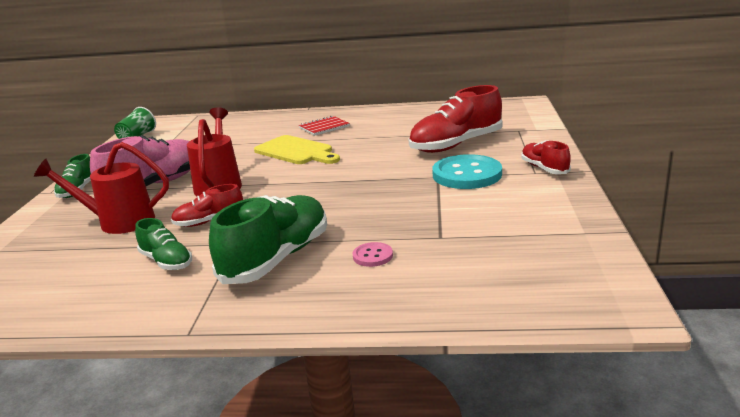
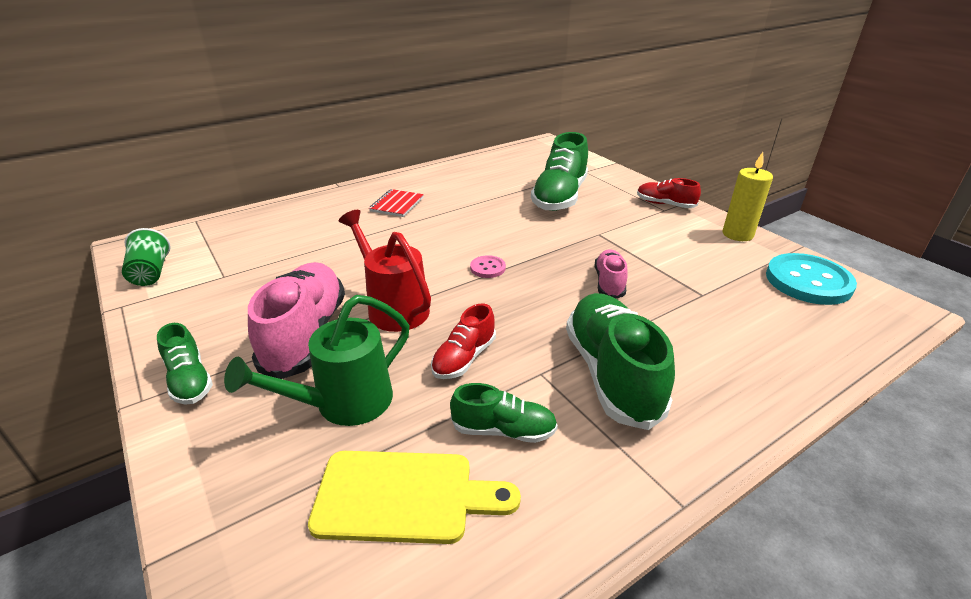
camera: 40 degrees left, 10 degrees up
(118, 222) = (343, 404): red watering can -> green watering can
(296, 151) = (414, 240): yellow cutting board -> yellow cutting board (403, 496)
(372, 256) = (686, 335): pink button -> pink button (487, 268)
(380, 209) = (609, 283): none -> pink shoe
(456, 145) = (559, 197): red shoe -> green shoe
(467, 174) = (618, 225): turquoise button -> turquoise button (808, 281)
(570, 206) = (737, 234): none -> yellow candle

